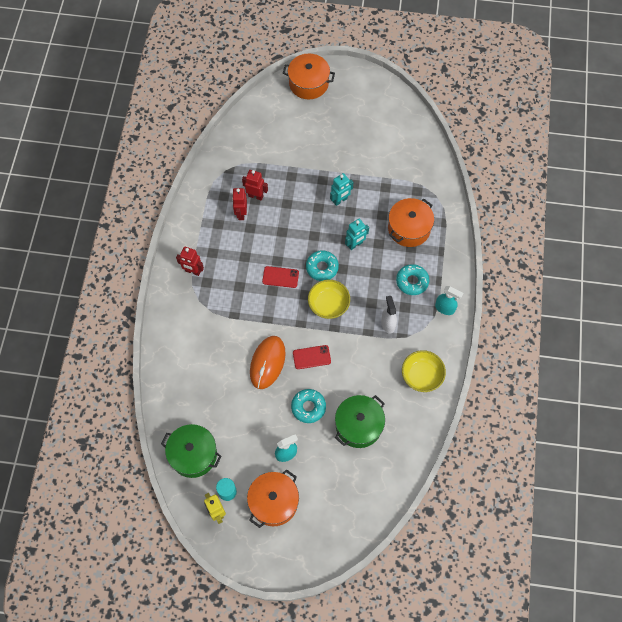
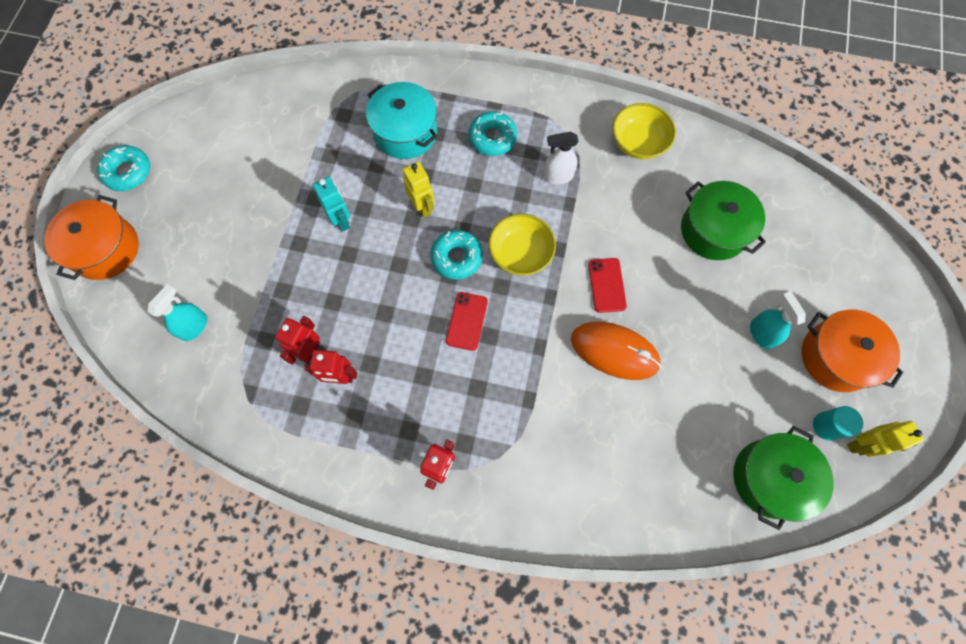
camera: 85 degrees left, 5 degrees up
(308, 407) = (687, 296): turquoise donut -> turquoise donut (128, 172)
(355, 244) = (422, 207): turquoise robot -> yellow robot
(409, 228) = (405, 132): orange pot -> turquoise pot
(445, 308) = (538, 103): turquoise spray bottle -> turquoise spray bottle (194, 326)

